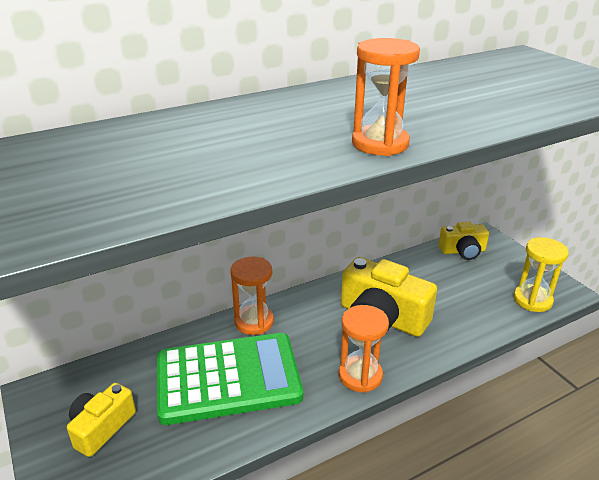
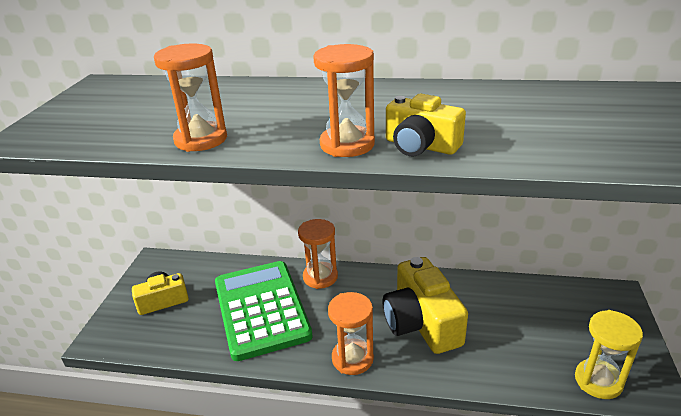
camera: 40 degrees right, 0 degrees up
(228, 378) = (261, 309): green calculator -> green calculator turned 135 degrees counterclockwise
(231, 179) = (201, 140): none -> orange hourglass
(463, 251) = (573, 299): yellow camera -> yellow camera (420, 146)

